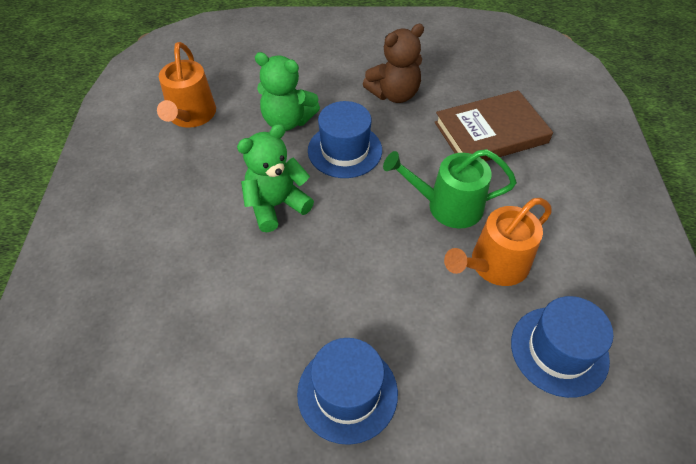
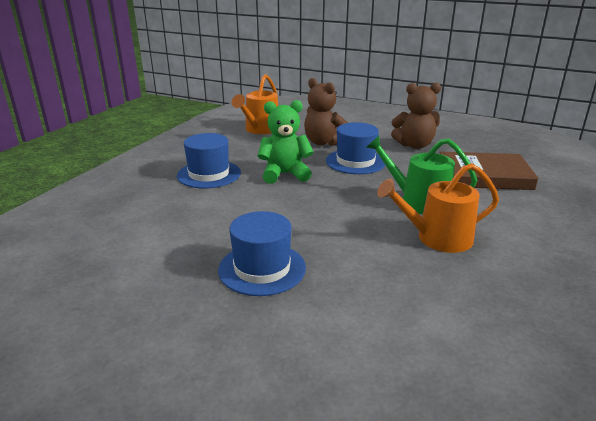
camera: 25 degrees right, 25 degrees down
(287, 121) = (324, 142): green teddy bear -> brown teddy bear
(559, 350) = (466, 298): blue hat -> blue hat (209, 174)

